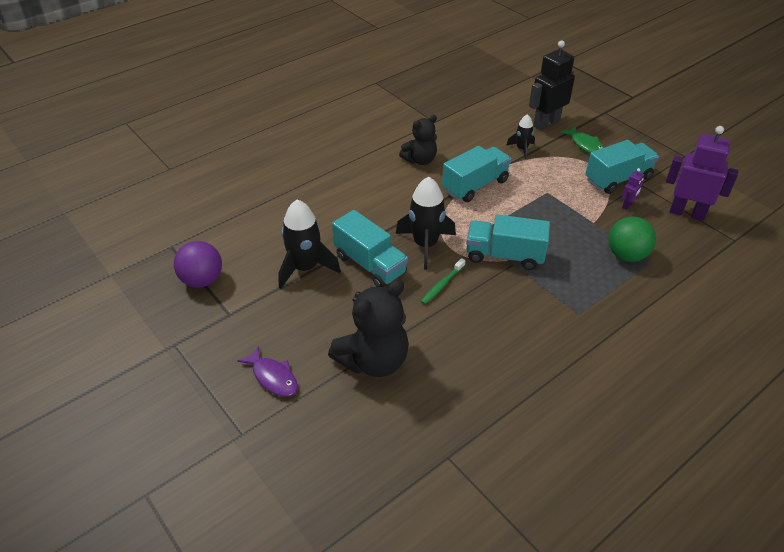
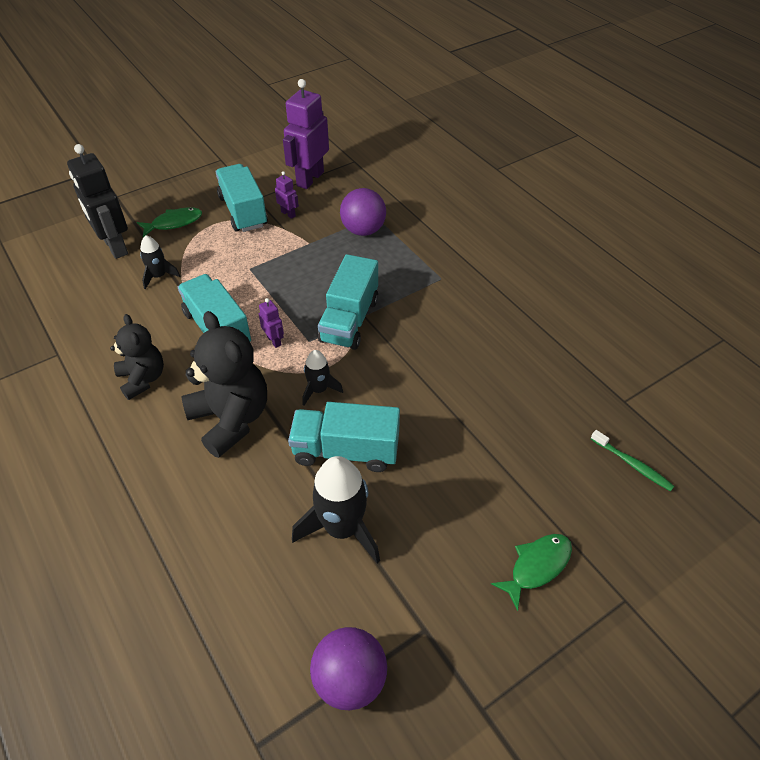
camera: 85 degrees left, 5 degrees up
(273, 377) = (537, 566): purple fish -> green fish
(370, 264) = (346, 451): turquoise truck -> turquoise truck turned 135 degrees counterclockwise
(373, 360) = (506, 456): black teddy bear -> black teddy bear (231, 419)
(425, 245) = (319, 390): black rocket -> black rocket, size x0.55
(442, 285) = (391, 381): green toothbrush -> green toothbrush (632, 464)
(470, 216) = (274, 341): none -> purple robot
(626, 255) = (363, 230): green ball -> purple ball

